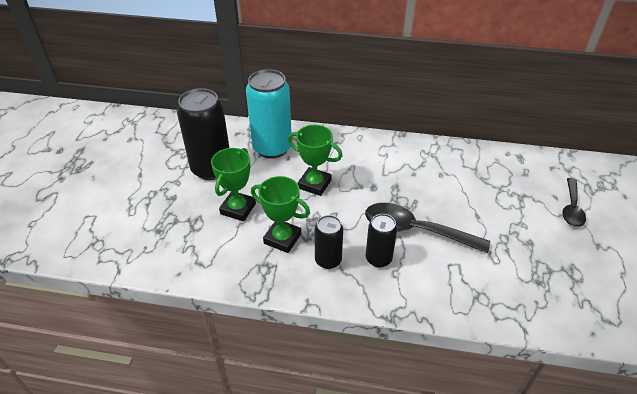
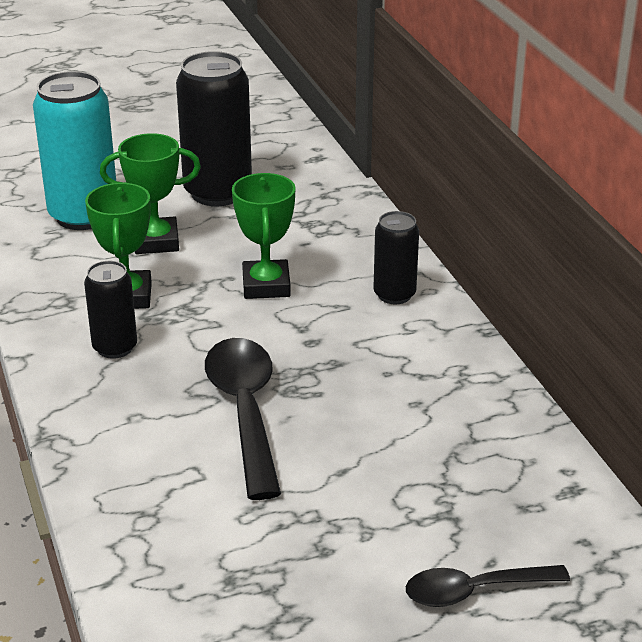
camera: 60 degrees right, 10 degrees down
(272, 148) = (313, 222): turquoise can -> turquoise can (84, 215)
(378, 259) = (153, 392): black can -> black can (394, 295)

